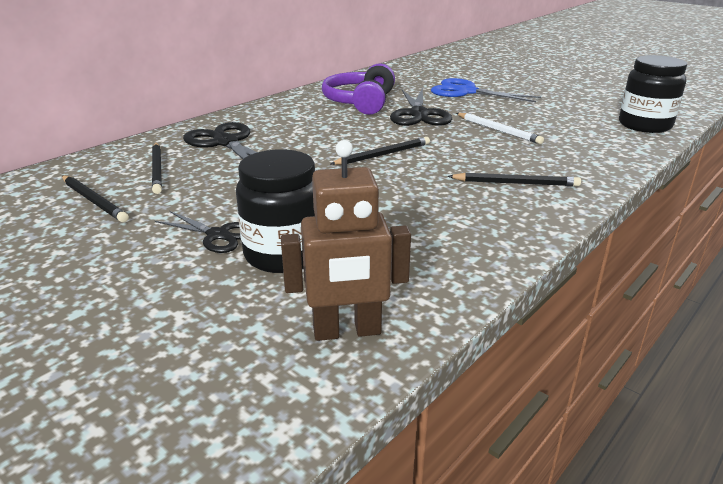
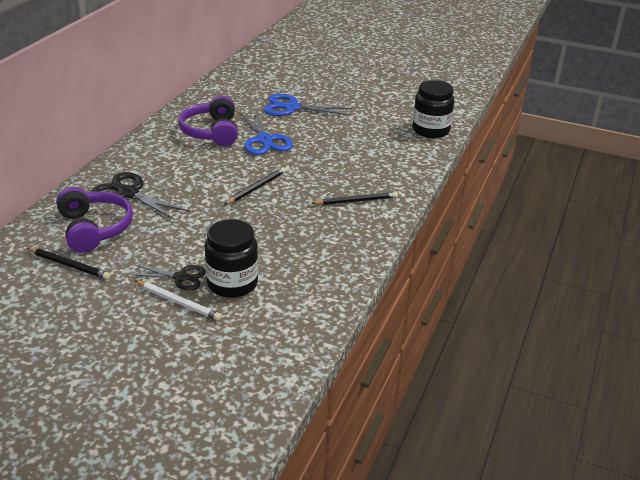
camera: 20 degrees left, 5 degrees up
(157, 169) = (94, 229): black pencil -> purple headphones
(347, 331) = (296, 325): brown robot -> none
(419, 114) = (264, 140): black scissors -> blue scissors
(498, 130) = (330, 150): white pencil -> white pencil (178, 302)

